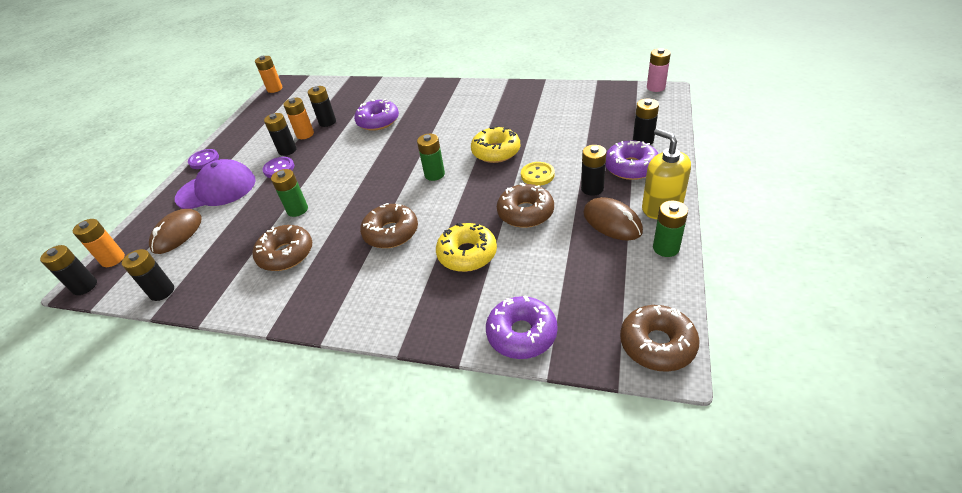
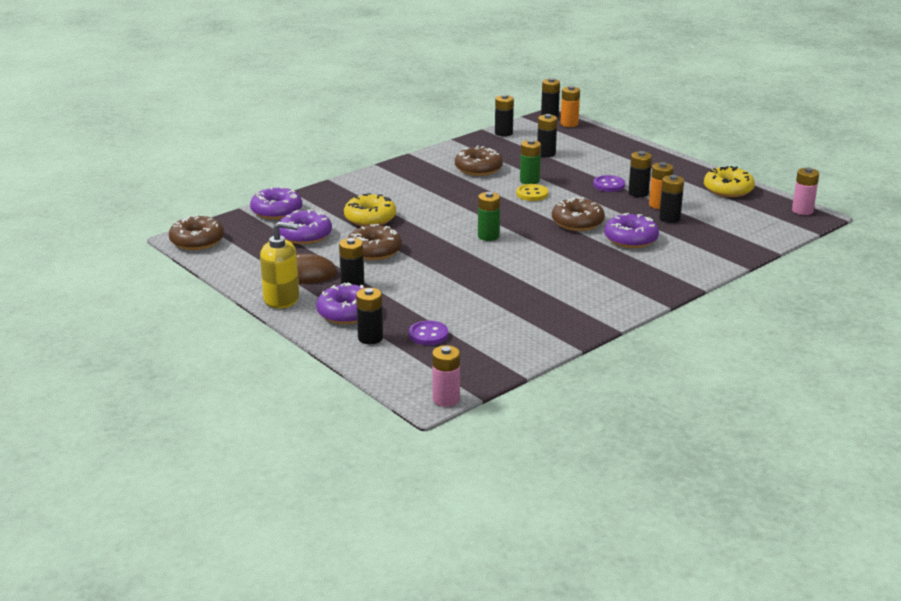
camera: 120 degrees right, 15 degrees down
(177, 233) = (568, 143): brown mouse -> none
(204, 160) = (677, 162): purple button -> purple button (428, 335)
(216, 189) = (614, 160): purple cap -> none
(217, 233) = (546, 154): none -> black battery
(275, 89) = (802, 210): orange battery -> pink battery
(391, 233) = (440, 203): brown donut -> brown donut (577, 222)
(496, 151) = (477, 270): yellow donut -> yellow donut (728, 189)
(537, 175) = (410, 273): yellow button -> yellow button (532, 194)
(547, 272) = (305, 235): none -> purple donut
(666, 248) = (247, 279): green battery -> none

